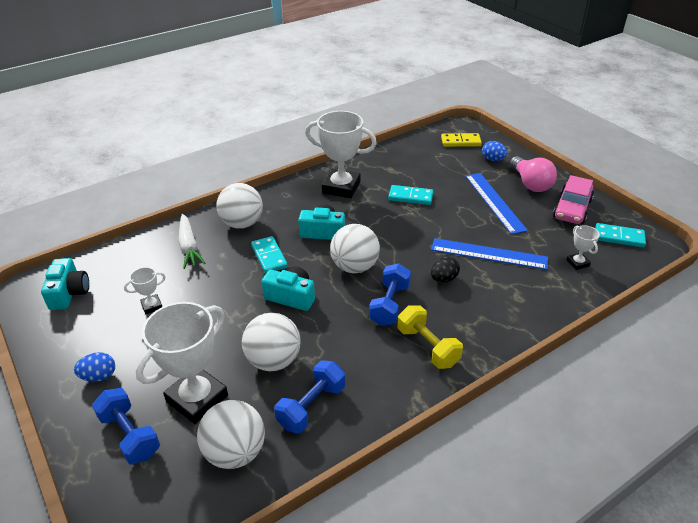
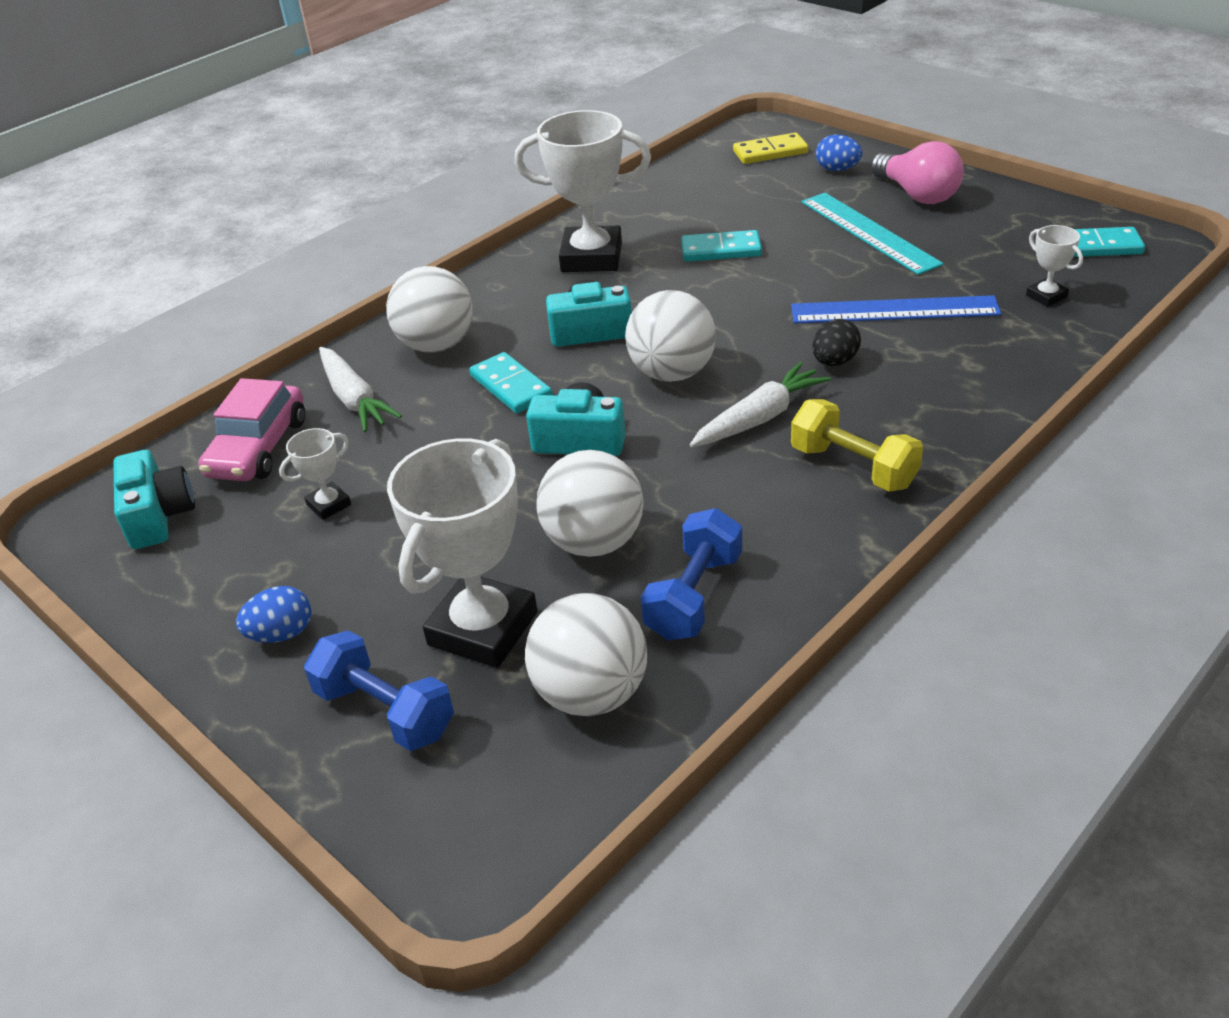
camera: 10 degrees left, 0 degrees up
(389, 305) = (759, 418): blue dumbbell -> white carrot
(494, 202) = (869, 232): blue ruler -> turquoise ruler
(572, 209) = (1002, 219): pink car -> pink car (258, 448)

